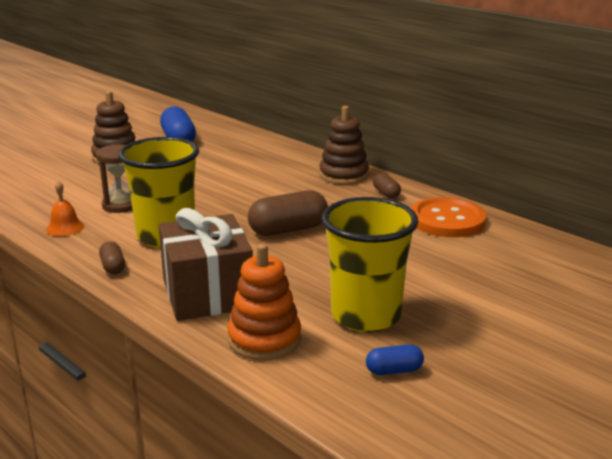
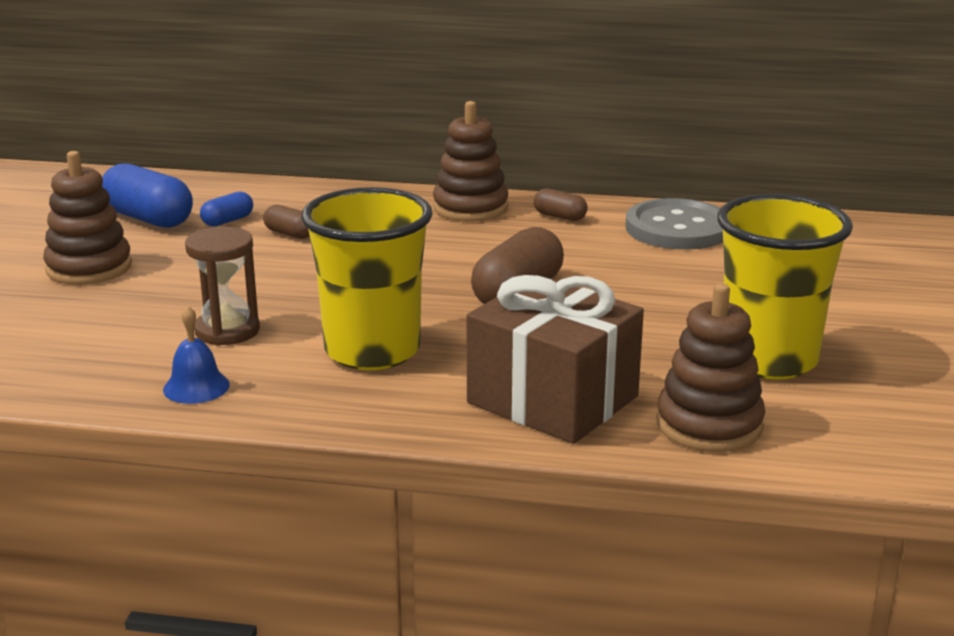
camera: 35 degrees left, 0 degrees up
(65, 228) = (196, 387): orange bell -> blue bell
(113, 267) = (368, 412): brown capsule -> brown capsule (290, 234)
(264, 339) = (709, 425): orange stacking toy -> brown stacking toy
(394, 370) = (887, 404): blue capsule -> blue capsule (227, 221)
(447, 220) = (678, 228): orange button -> grey button

